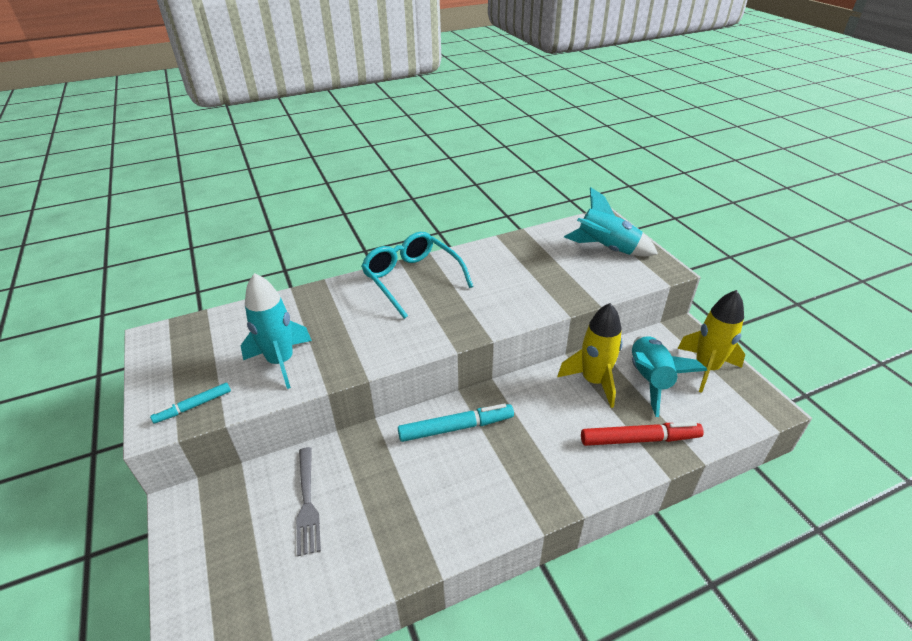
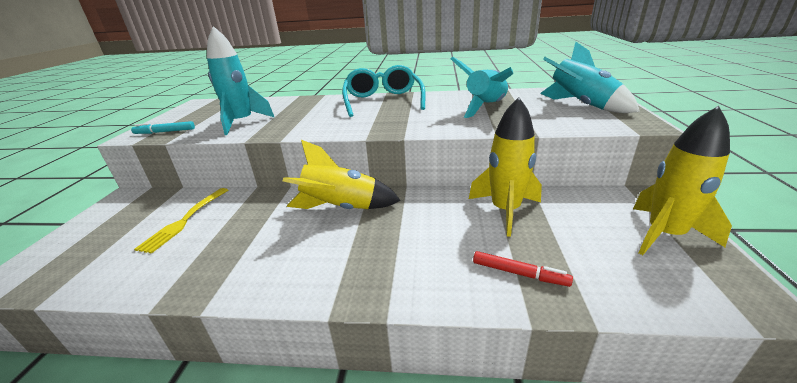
camera: 30 degrees right, 10 degrees down
(307, 503) = (185, 220): grey fork -> yellow fork
(456, 427) = (341, 208): turquoise marker -> yellow rocket
(639, 439) = (519, 273): red marker -> red marker, size x0.60
(650, 379) = (575, 226): turquoise rocket -> turquoise rocket (486, 107)

